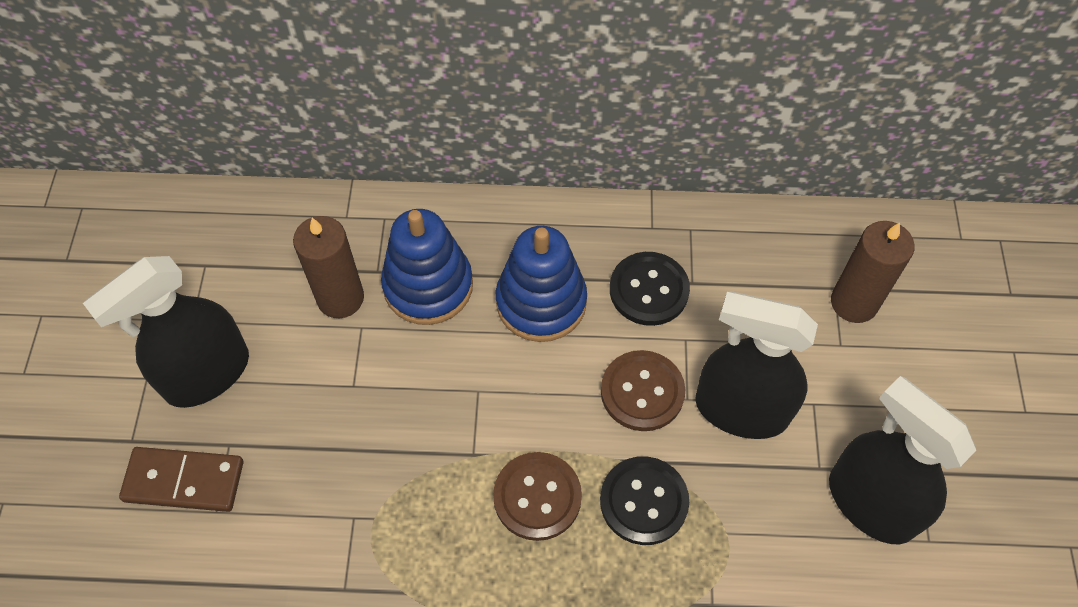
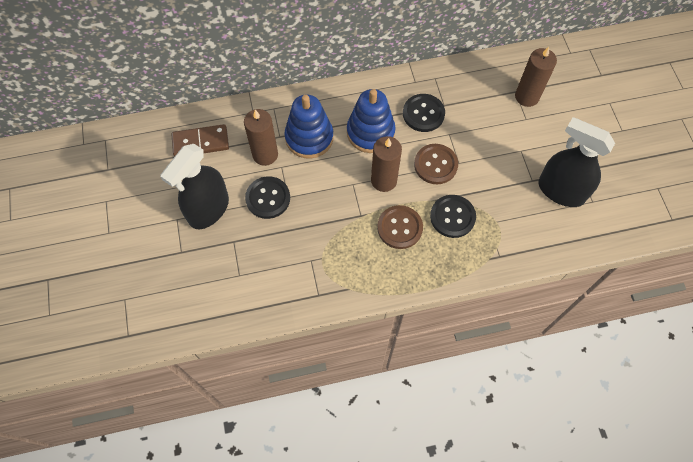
camera: 15 degrees left, 5 degrees up
(184, 481) = (217, 265): brown domino -> brown domino (200, 142)
(317, 379) = (268, 198): none -> black button
(536, 398) = (384, 180): none -> brown candle
(741, 410) = (486, 162): black spray bottle -> none

